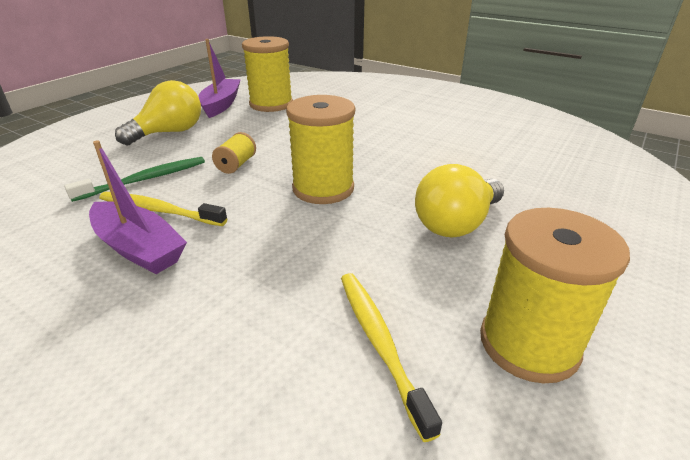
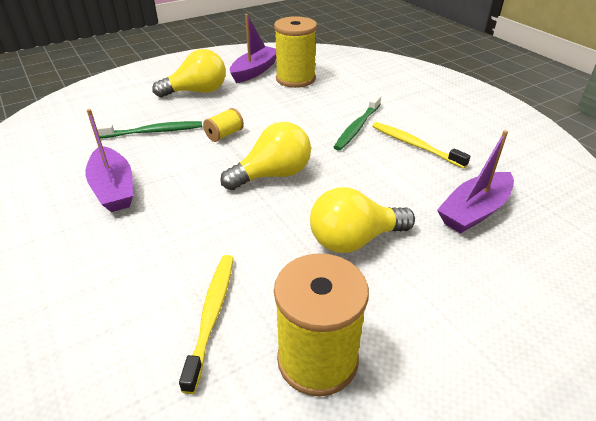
camera: 25 degrees right, 5 degrees up
(159, 211) = (145, 161): yellow toothbrush -> yellow toothbrush (415, 145)
(323, 188) = (273, 175): yellow spool -> yellow light bulb
(369, 132) = (357, 127): none -> green toothbrush
(532, 173) = (474, 211): none -> purple boat

